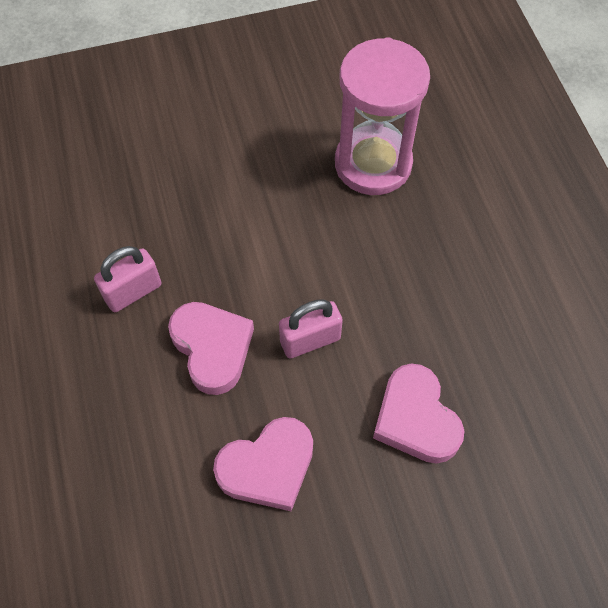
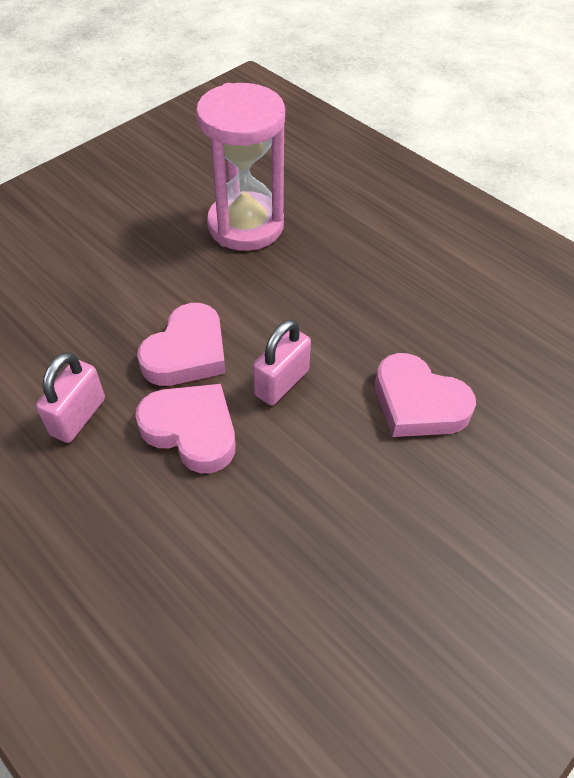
camera: 30 degrees left, 10 degrees down
(268, 467) = (313, 509): pink heart -> pink heart (187, 352)

